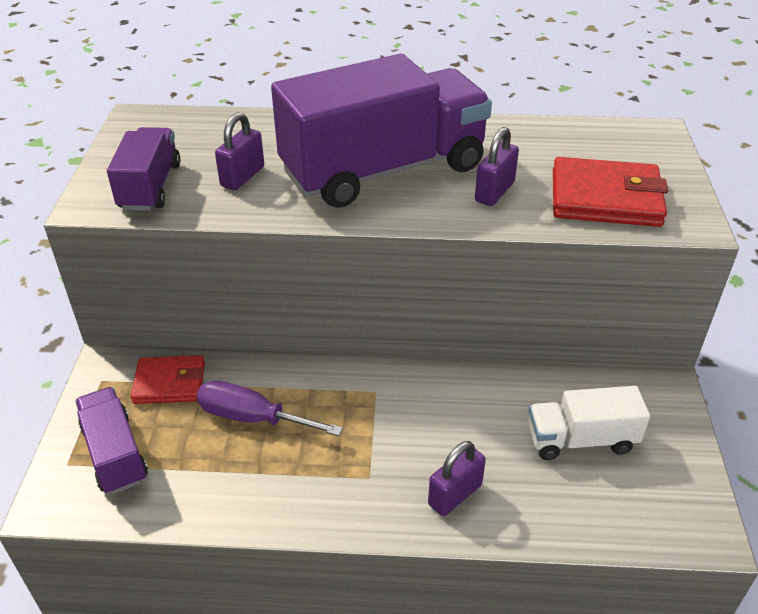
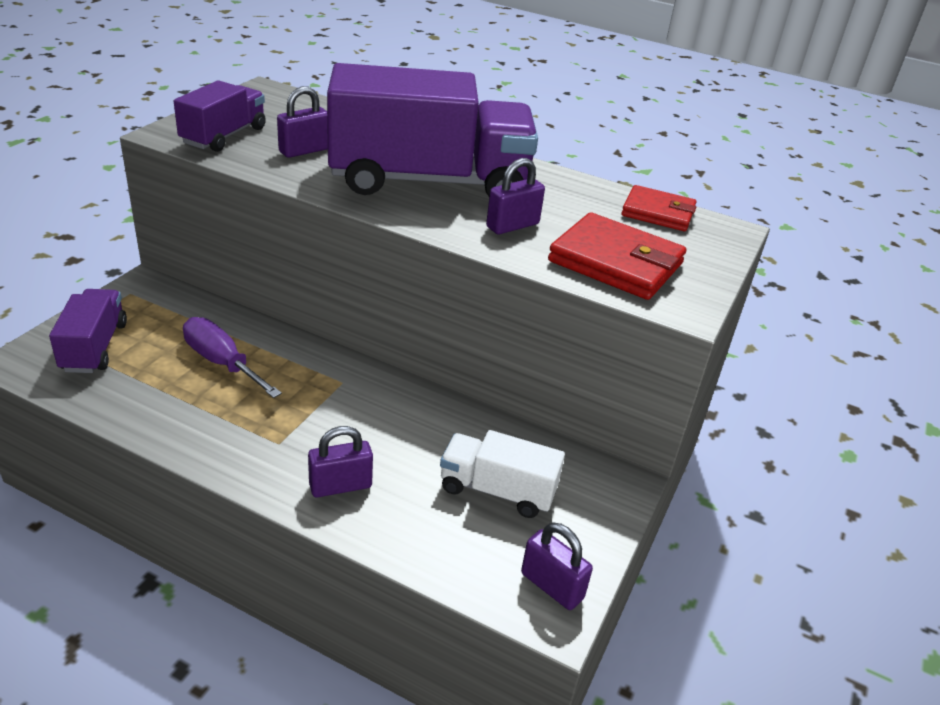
camera: 20 degrees right, 5 degrees down
(170, 383) = (179, 314): red wallet -> red wallet (658, 213)
(685, 507) = (552, 586): none -> purple padlock

